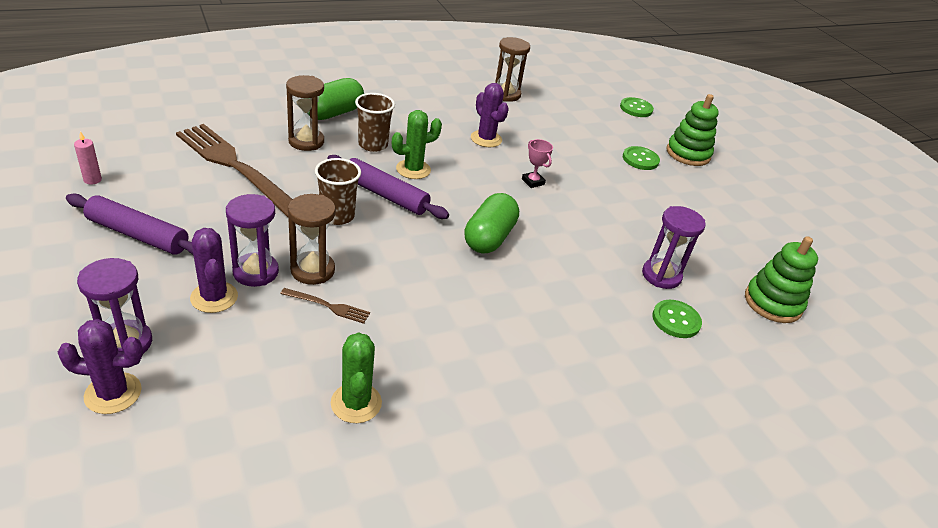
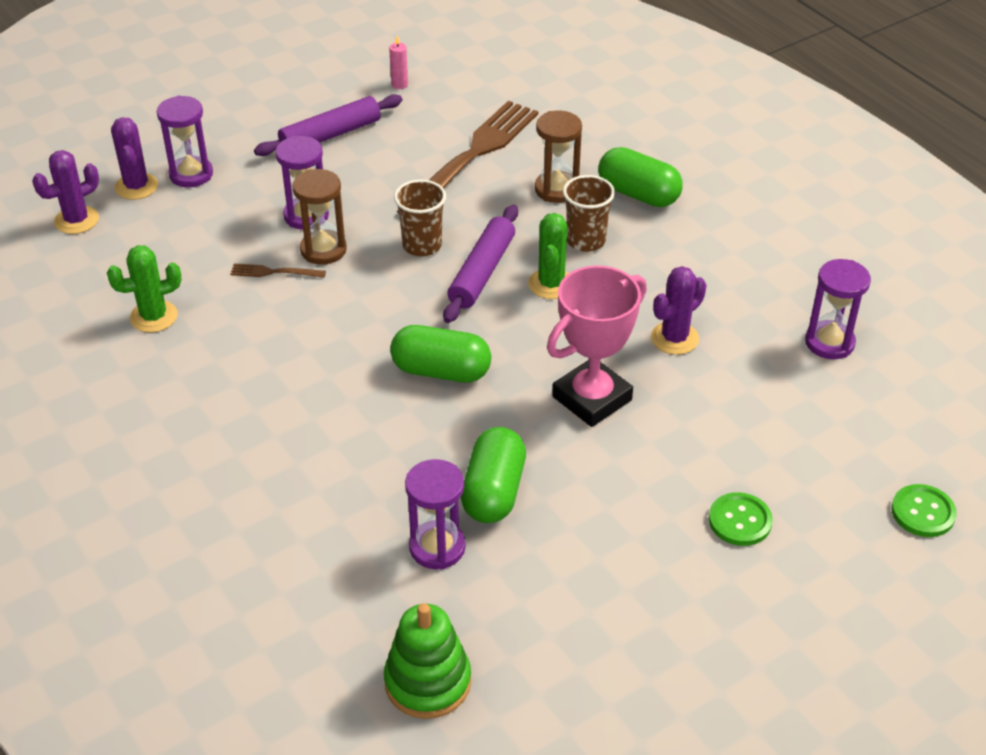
camera: 85 degrees right, 5 degrees up
(138, 235) = (330, 135): purple rolling pin -> purple rolling pin turned 45 degrees clockwise
(214, 297) = (261, 202): purple cactus -> purple cactus (76, 220)
(328, 306) = (274, 272): brown fork -> brown fork turned 90 degrees clockwise
(413, 169) = (551, 284): green cactus -> green cactus turned 45 degrees clockwise
(506, 94) = (829, 342): brown hourglass -> purple hourglass
(533, 182) = (592, 398): pink trophy -> pink trophy, size x2.30
(612, 240) = (493, 491): none -> green capsule
(676, 320) = (349, 562): green button -> none
(688, 154) = (807, 589): green stacking toy -> none

